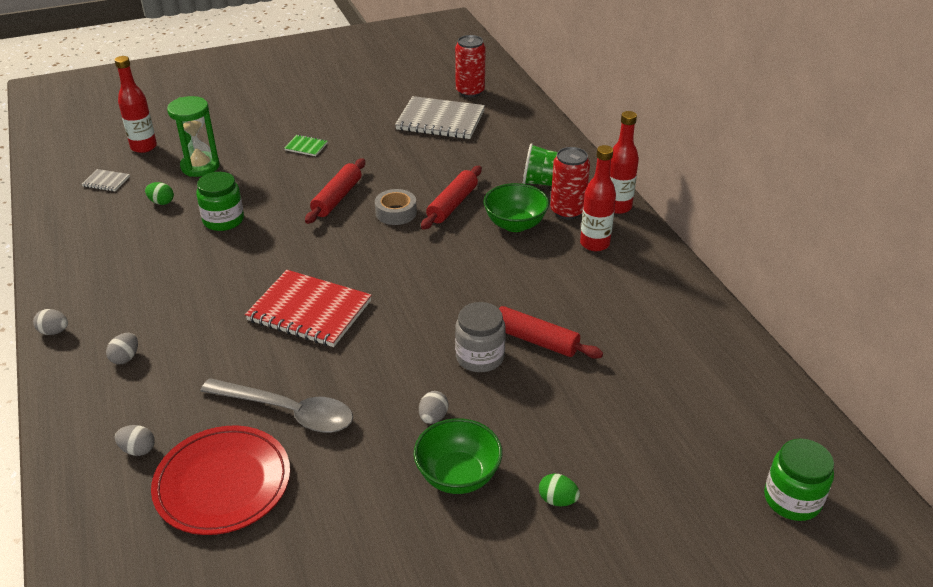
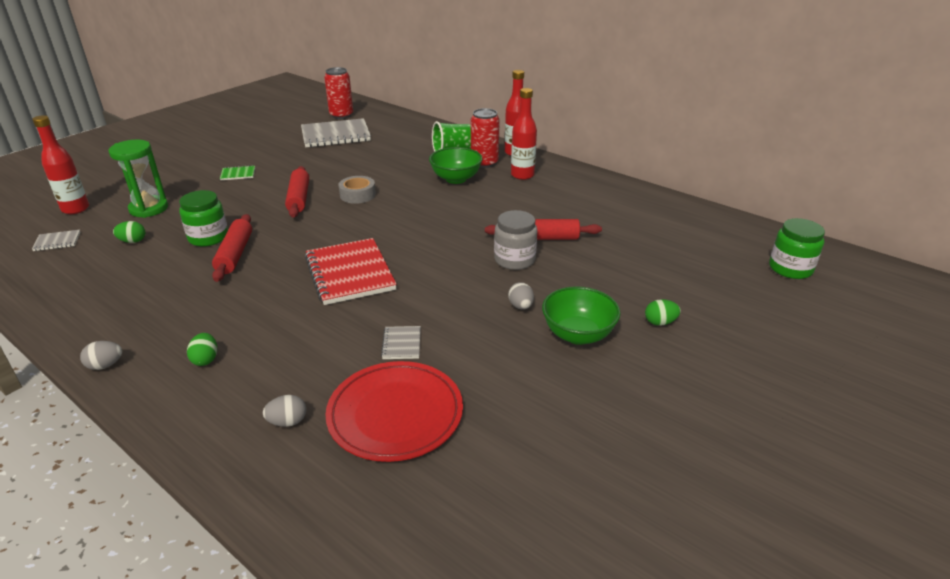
camera: 30 degrees left, 5 degrees down
(125, 358) = (205, 359): grey egg -> green egg
(288, 412) = (401, 344): grey spoon -> grey notebook
(309, 311) = (350, 273): red notebook -> red notebook turned 75 degrees clockwise
(452, 205) = (397, 179): red rolling pin -> red rolling pin (235, 254)

